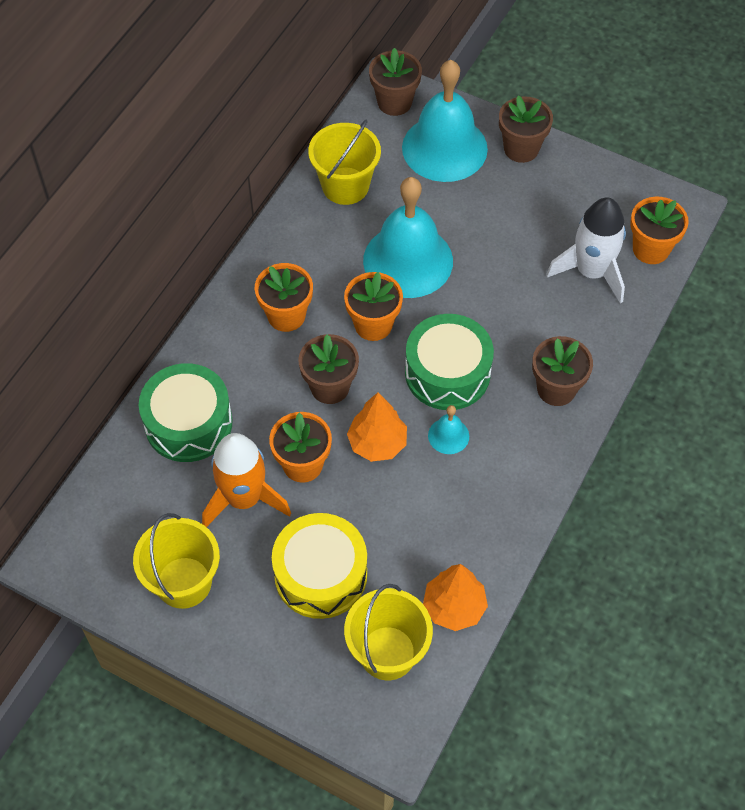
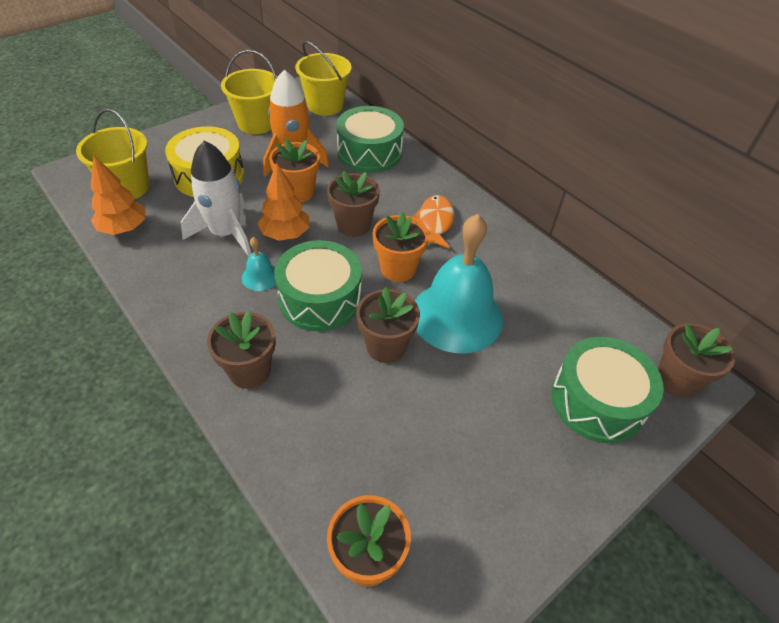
camera: 110 degrees right, 10 degrees down
(286, 316) = (435, 222): orange flower pot -> orange fish
(345, 186) = (565, 302): yellow bucket -> yellow bucket (325, 105)
(444, 148) = (597, 401): turquoise bell -> green drum
(521, 149) = (578, 480): brown flower pot -> brown flower pot (386, 346)
(591, 272) = (367, 471): white rocket -> white rocket (225, 233)

